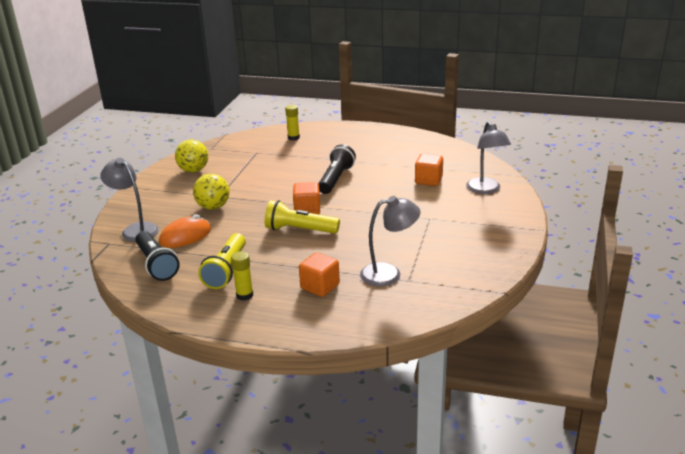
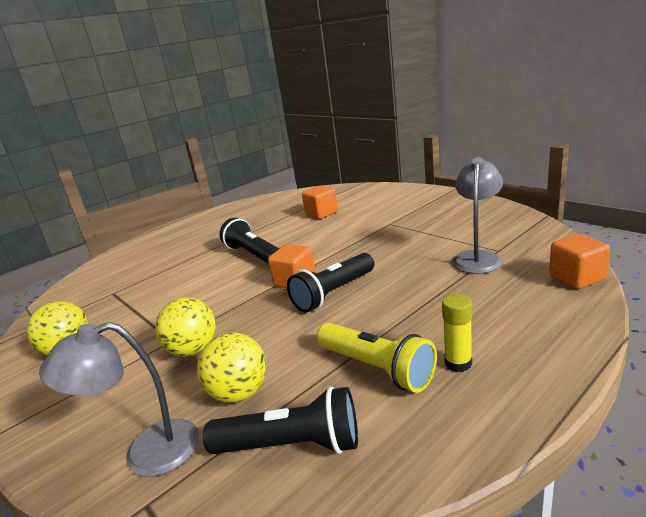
camera: 55 degrees left, 5 degrees down
(185, 236) = (239, 393): orange mouse -> yellow ball
(293, 138) = (125, 264): yellow glue stick -> none
(300, 230) = (333, 293): yellow flashlight -> black flashlight
(320, 286) = (475, 301): orange cube -> orange cube (576, 278)
(486, 190) = (369, 196): grey lamp -> none

